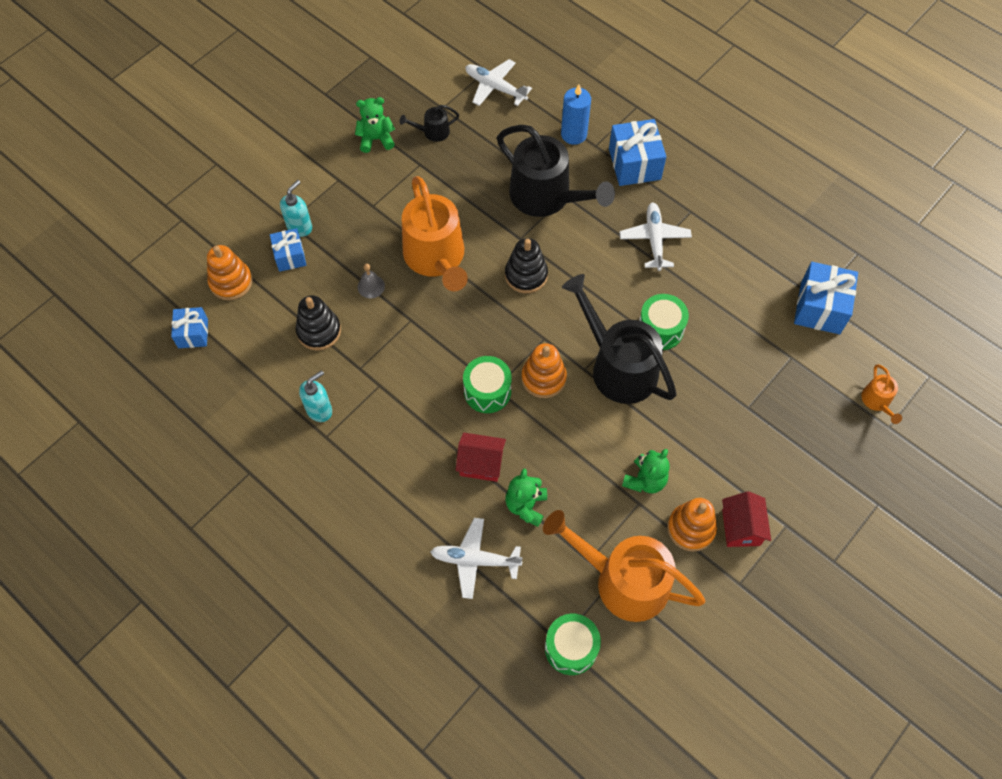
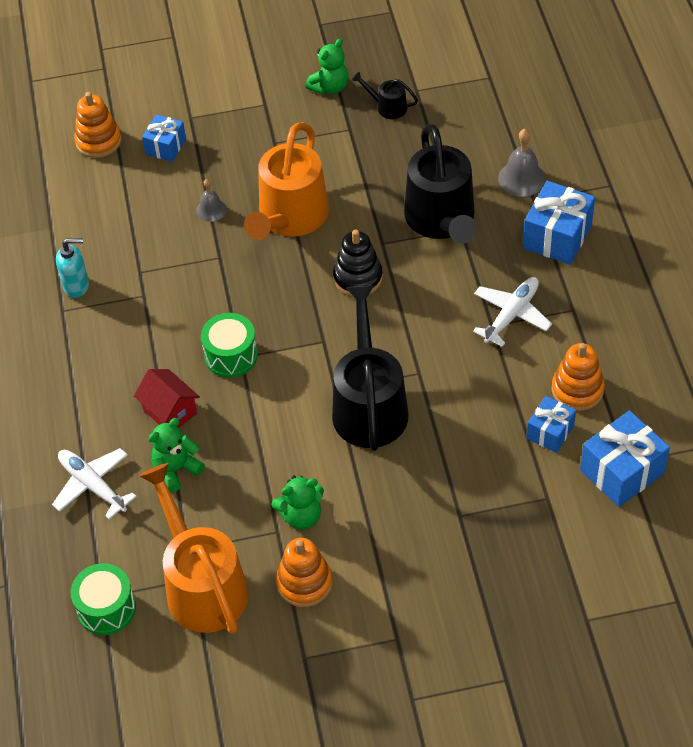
camera: 40 degrees right, 10 degrees down
(193, 333) = (32, 165): blue gift -> blue gift (550, 432)
(300, 227) = (195, 127): turquoise soap dispenser -> none
(319, 331) = (134, 222): black stacking toy -> none
(376, 139) = (330, 87): green teddy bear -> green teddy bear turned 105 degrees clockwise
(495, 87) = (484, 97): white plane -> none
(543, 378) = (291, 374): orange stacking toy -> orange stacking toy (577, 390)
(574, 134) = (521, 178): blue candle -> grey bell
(660, 329) = (440, 397): green drum -> none
(741, 527) = (352, 612): red house -> none
(877, 401) = (597, 590): orange watering can -> none

